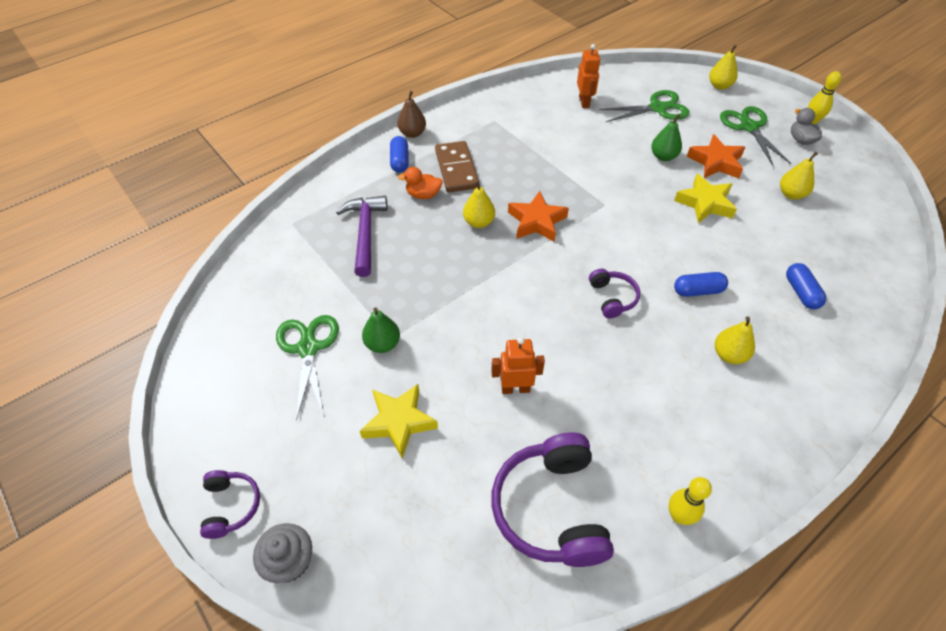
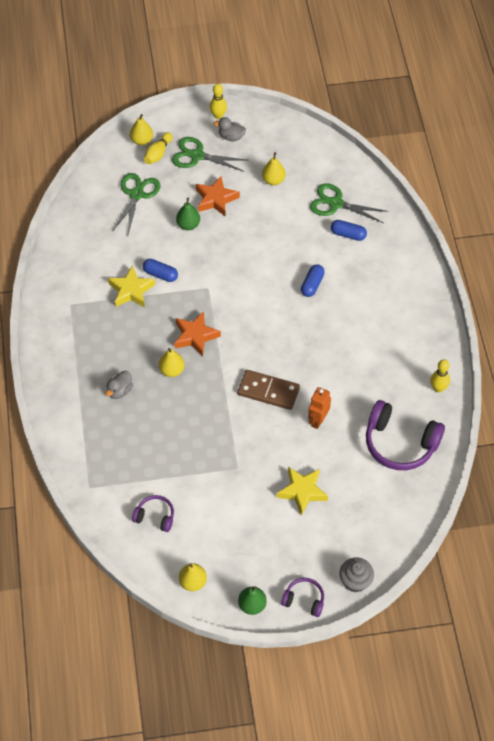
camera: 60 degrees left, 5 degrees up
(308, 348) = (215, 519): green scissors -> green scissors (335, 203)
(365, 233) = (133, 444): purple hammer -> none
(382, 344) = (239, 475): green pear -> green pear (252, 605)
(400, 161) = (71, 389): blue capsule -> blue capsule (160, 274)
(412, 133) = (44, 366): brown pear -> none
(423, 195) = (119, 391): orange duck -> grey duck
(456, 169) = (108, 356): brown domino -> brown domino (268, 391)
(584, 102) = (94, 235): orange robot -> none
(612, 298) = (287, 332): purple headphones -> purple headphones (155, 516)
(705, 203) = (247, 231): yellow star -> yellow star (131, 290)
(718, 101) = (158, 153): none -> yellow bowling pin
(729, 355) = (364, 301): yellow pear -> yellow pear (193, 582)

